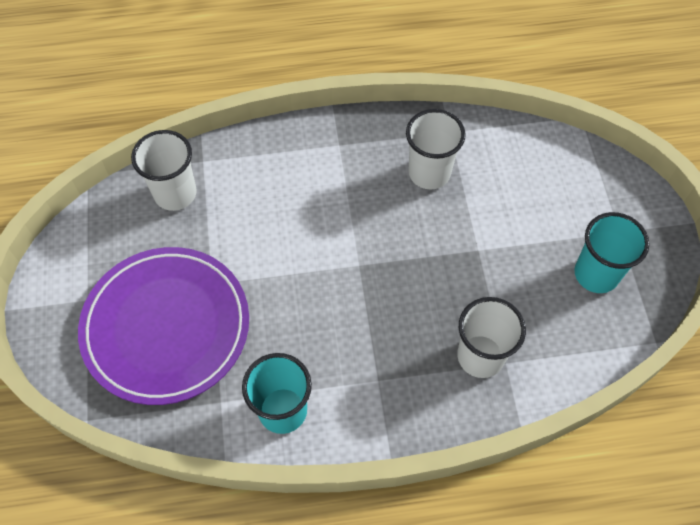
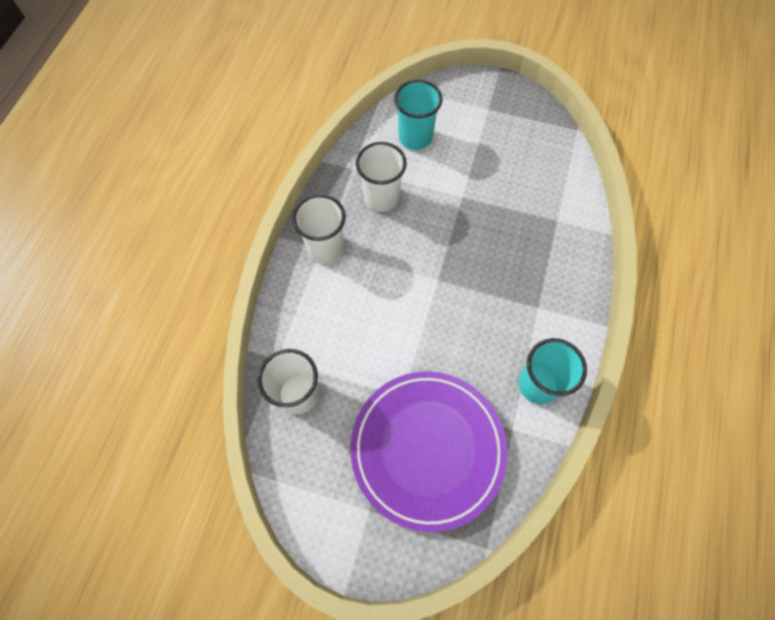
camera: 65 degrees left, 5 degrees up
(480, 356) = (546, 233): white cup -> white cup (325, 248)
(596, 274) = (514, 137): turquoise cup -> turquoise cup (415, 137)

